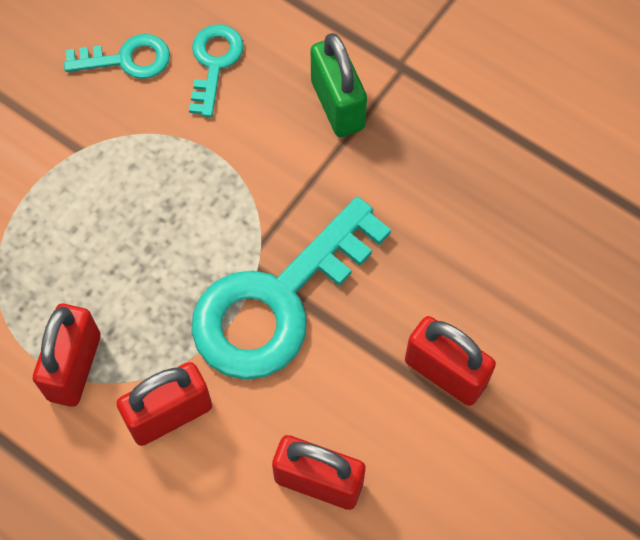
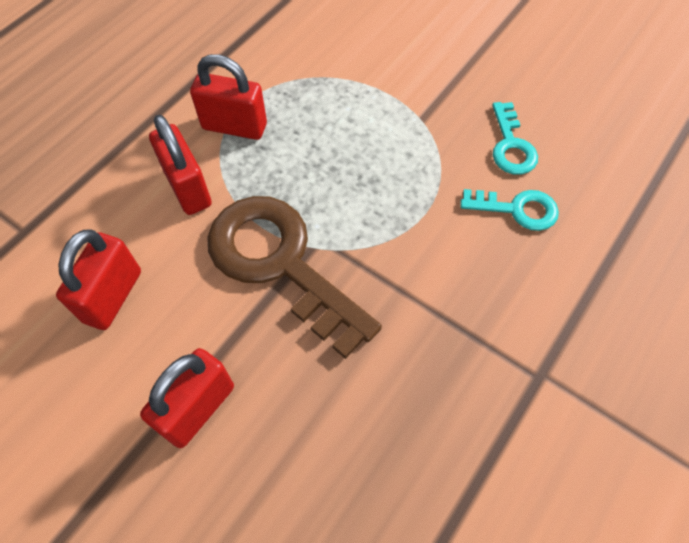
camera: 90 degrees right, 5 degrees down
(277, 301) = (280, 263): turquoise key -> brown key
(337, 105) = (486, 313): green padlock -> none

